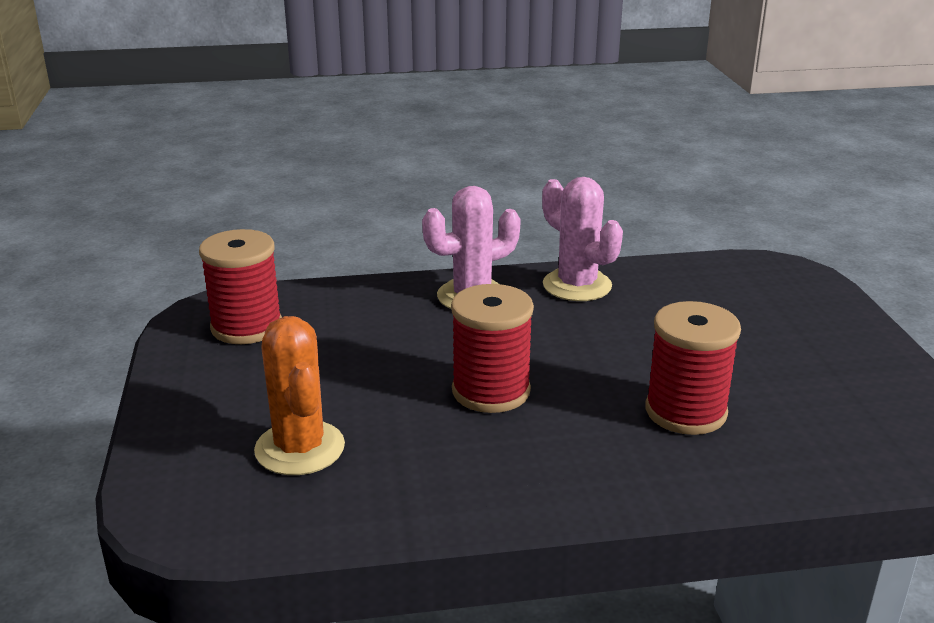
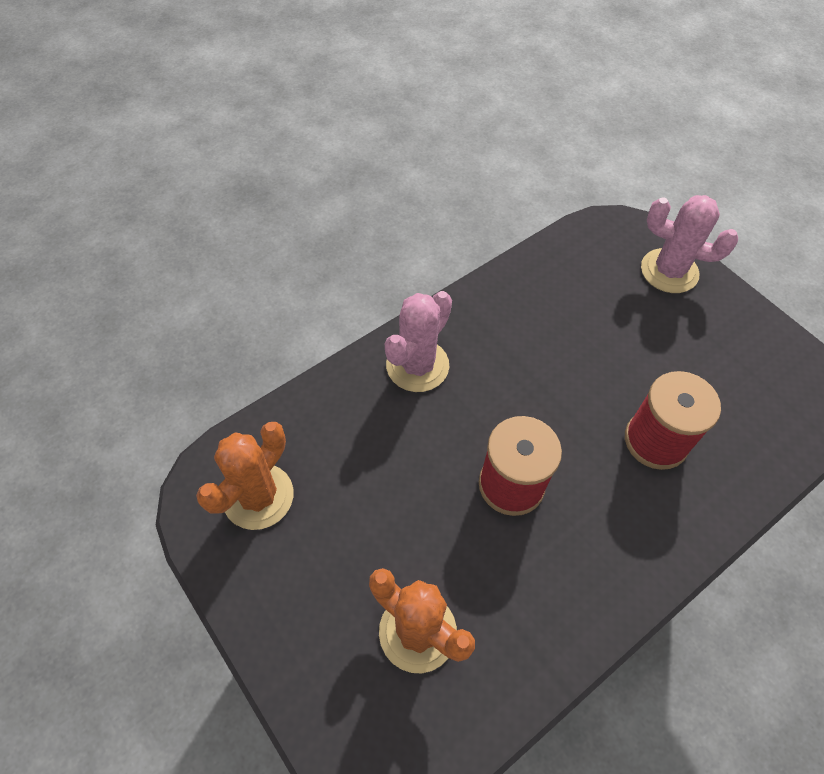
camera: 30 degrees left, 30 degrees up
(246, 327) = (258, 496): red spool -> orange cactus
(577, 285) = (488, 314): pink cactus -> pink cactus (669, 271)

